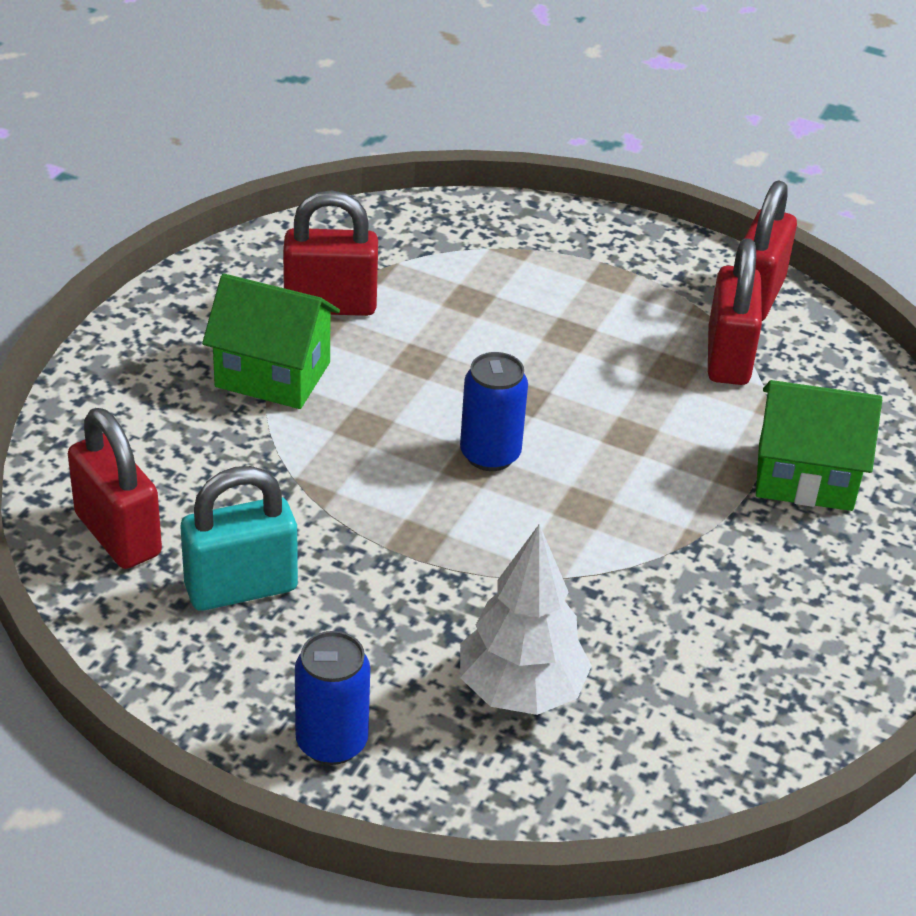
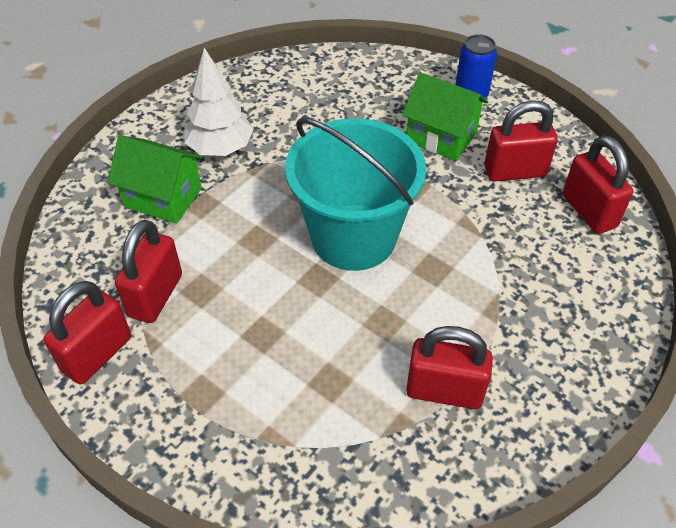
camera: 165 degrees left, 10 degrees up
(241, 588) = (515, 171): turquoise padlock -> red padlock
(273, 374) = (493, 323): green house -> green house (441, 137)
(490, 455) = (353, 237): blue can -> turquoise bucket
(521, 691) = (376, 105): white tree -> white tree (220, 148)

